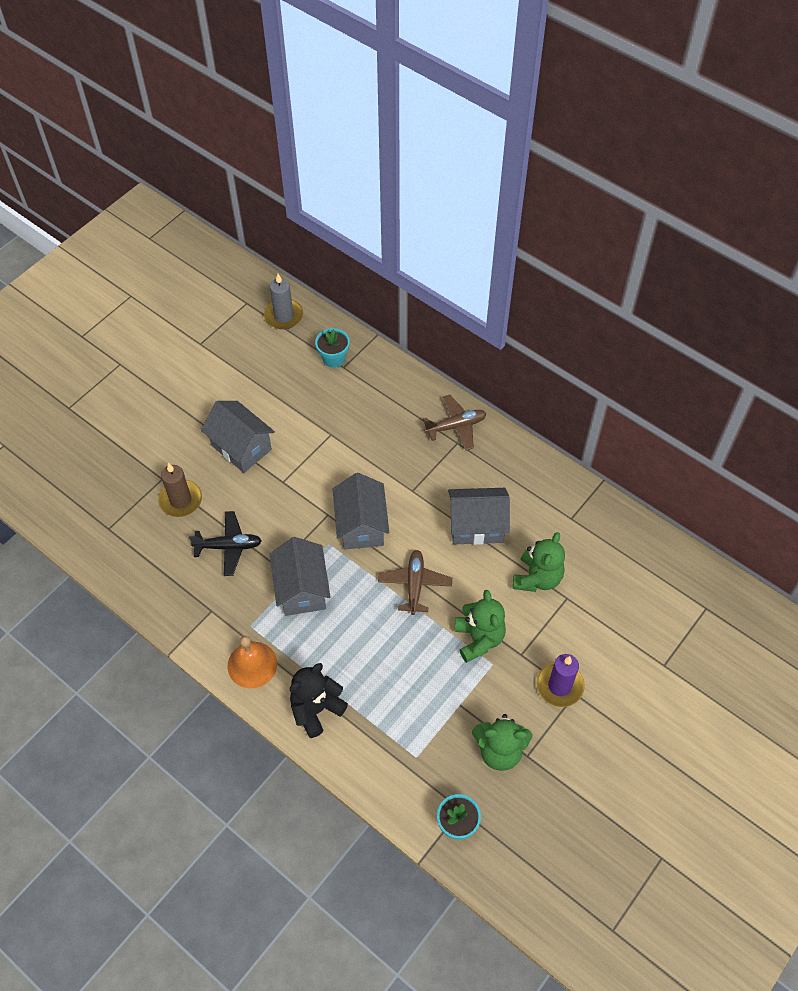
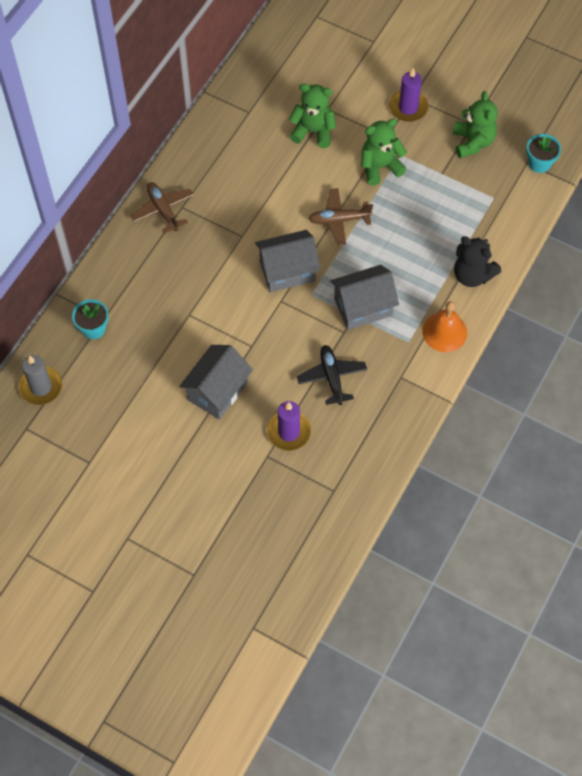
camera: 100 degrees left, 5 degrees up
(181, 500) = (289, 432): brown candle -> purple candle
(476, 526) = (270, 181): grey house -> none

